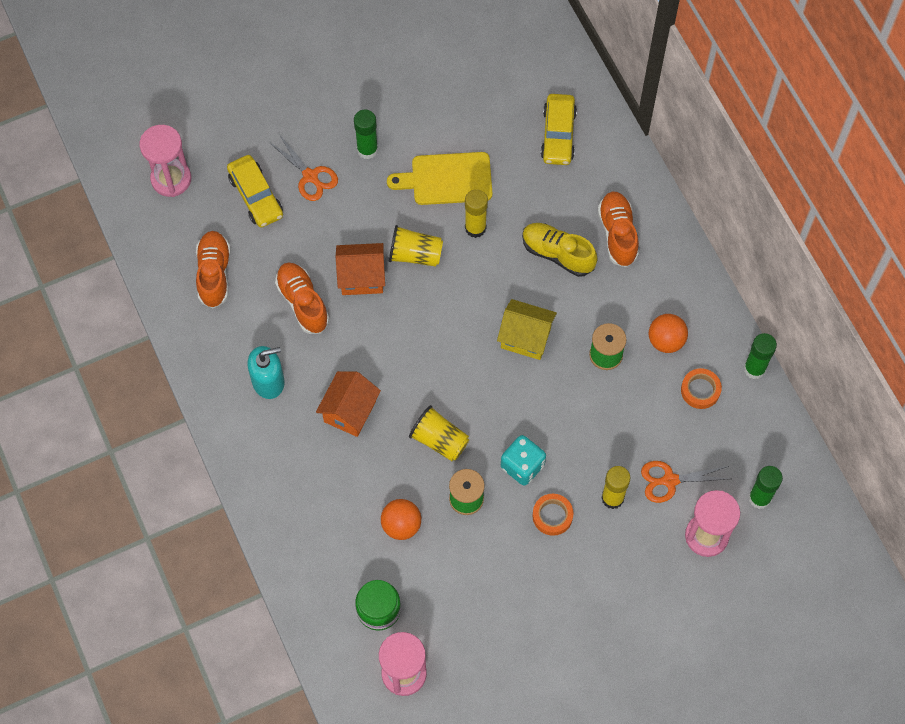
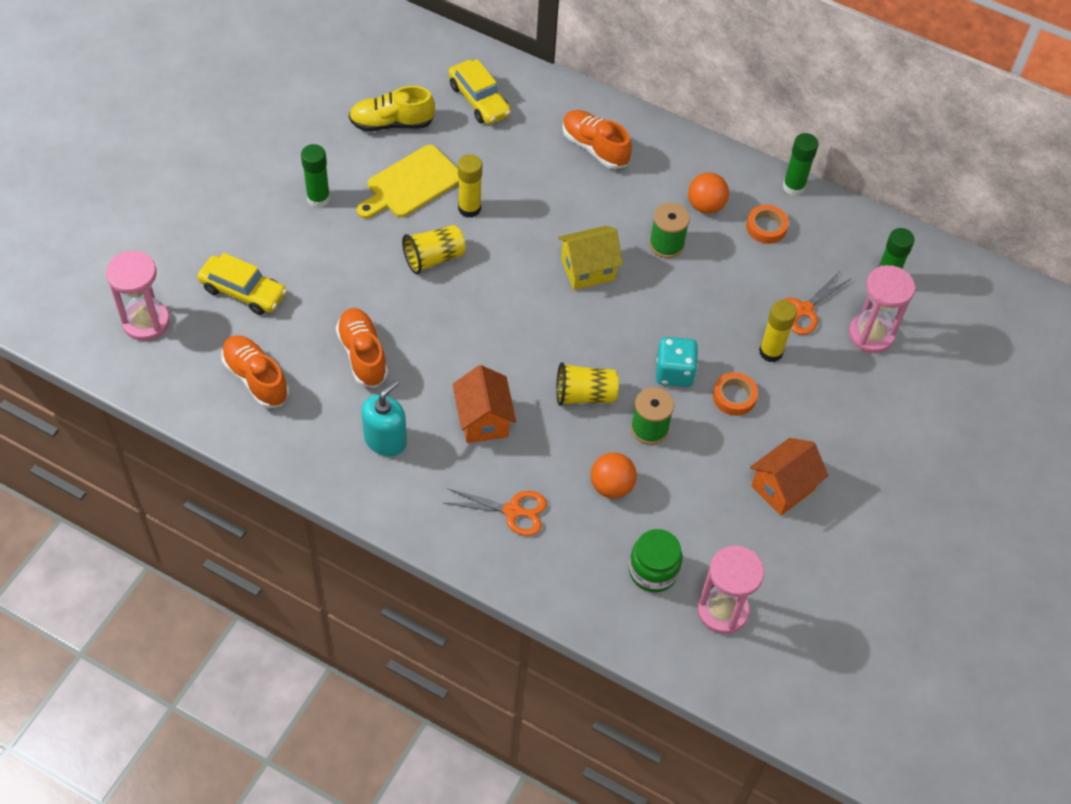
camera: 40 degrees left, 10 degrees down
(303, 303) = (363, 355): orange shoe -> orange shoe turned 45 degrees clockwise
(310, 176) = (282, 248): orange scissors -> orange scissors (512, 511)
(361, 277) = (400, 303): orange house -> orange house (783, 488)
(557, 254) = (558, 190): yellow shoe -> yellow shoe (392, 123)

